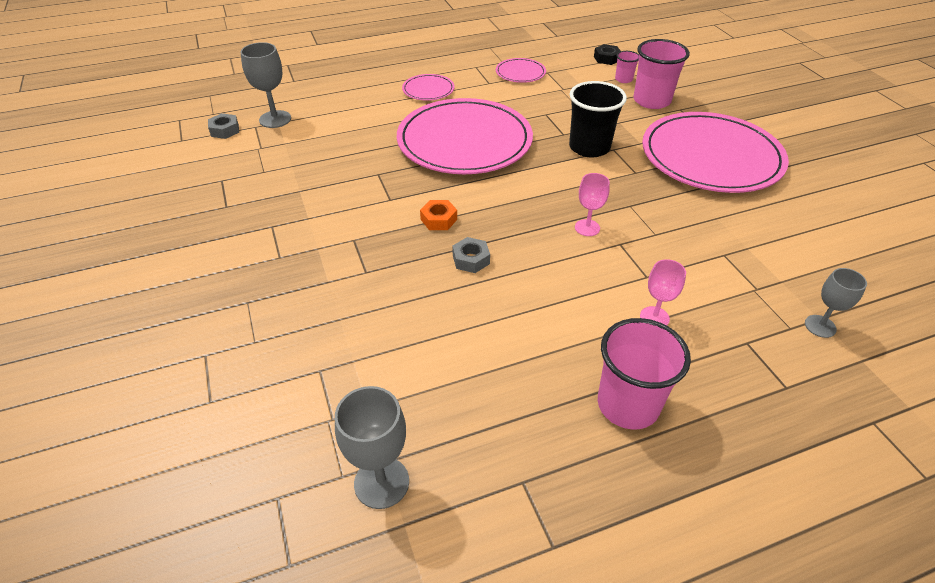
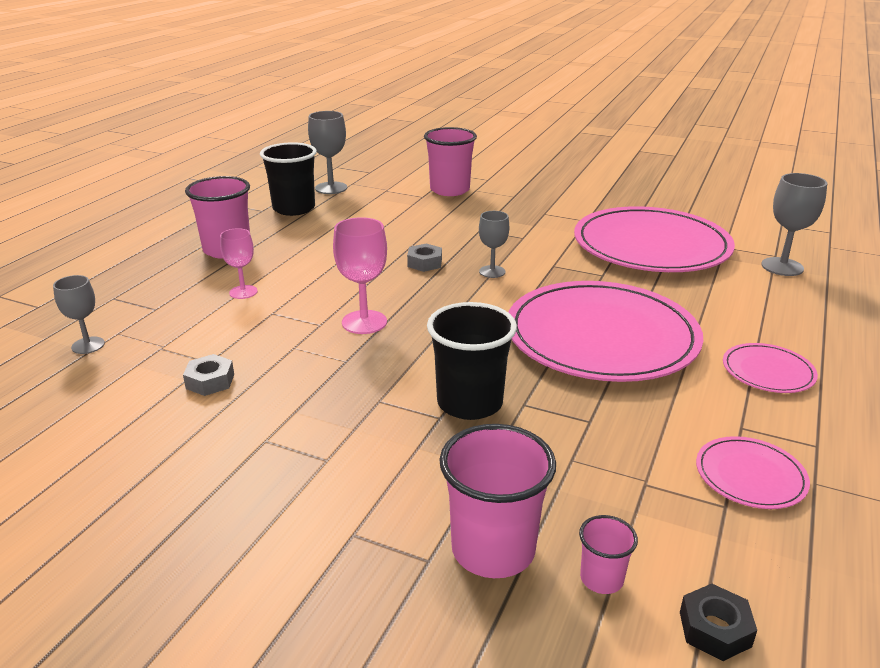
camera: 135 degrees right, 15 degrees down
(225, 130) = (782, 242): grey nut -> grey nut (210, 381)
(275, 362) = (449, 190): none -> pink cup
(438, 219) = (492, 271): orange nut -> grey goblet
(482, 454) = (294, 208): none -> black cup
(587, 228) = (364, 322): pink goblet -> pink goblet, size x1.53
(711, 157) = (301, 480): pink plate -> pink plate (651, 246)

